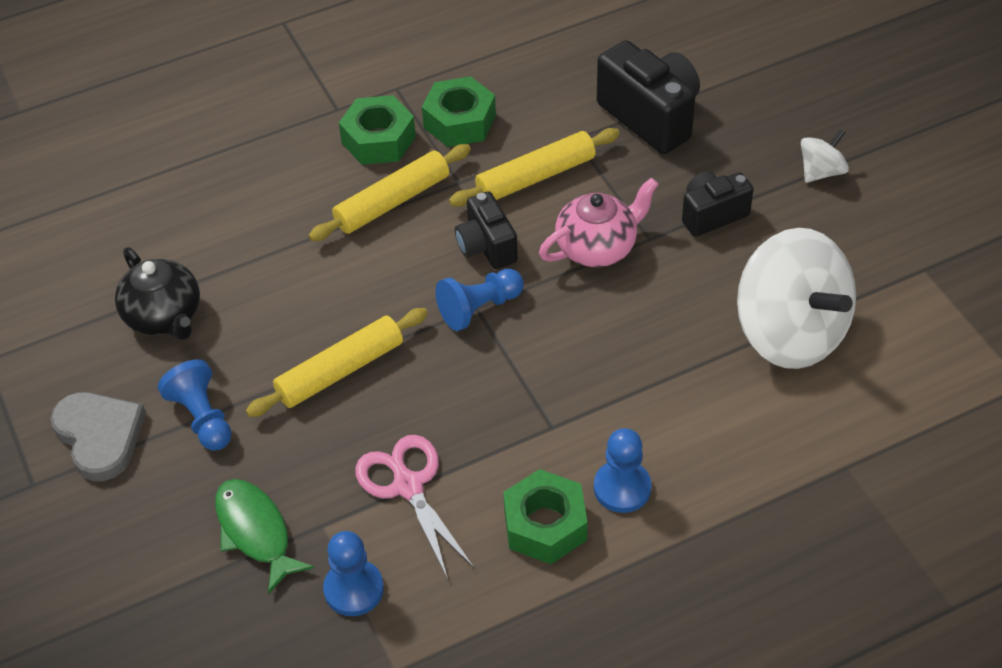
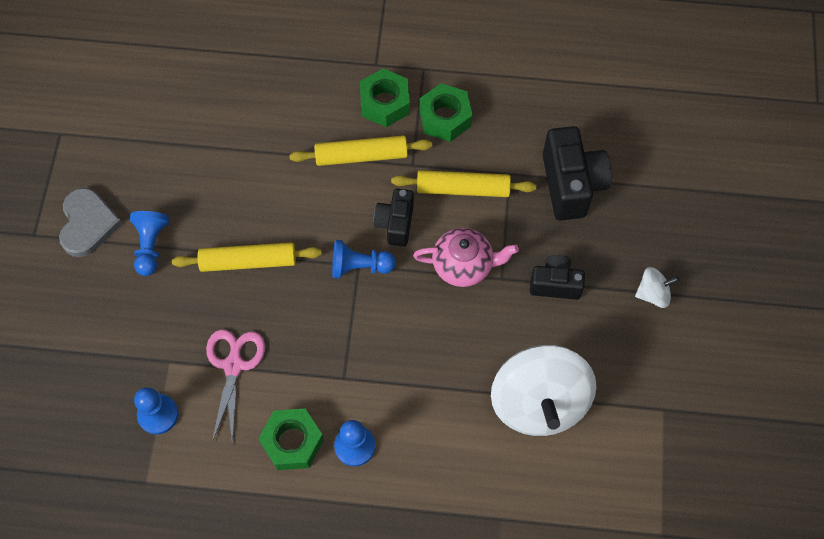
camera: 30 degrees right, 15 degrees up
(164, 316) = (174, 161): black teapot -> none
(255, 532) = (130, 342): green fish -> none

